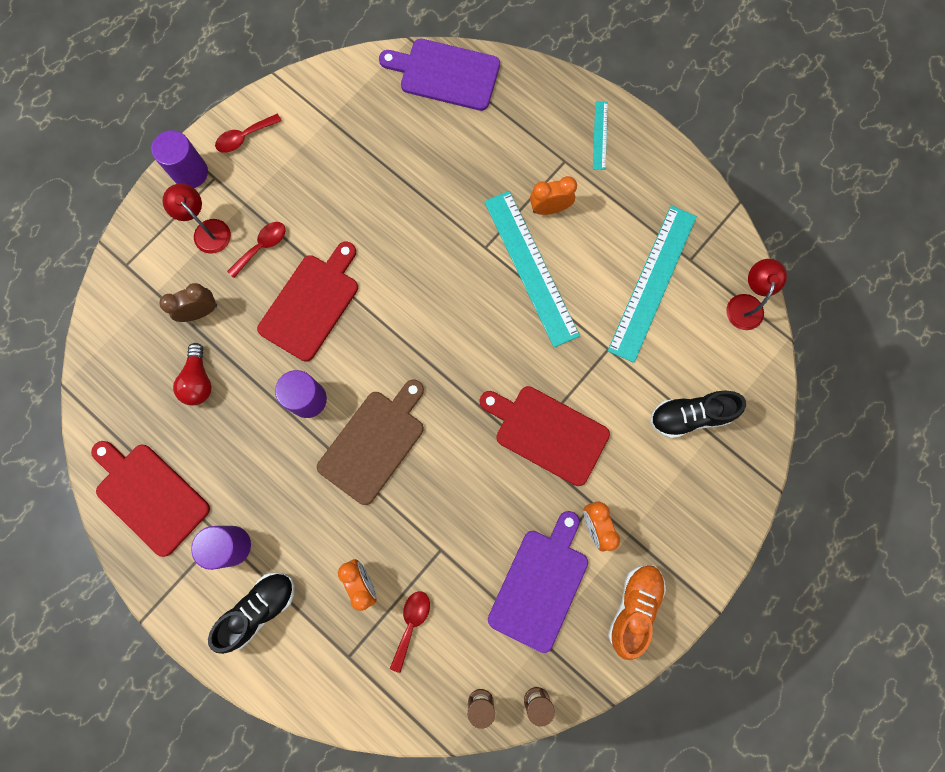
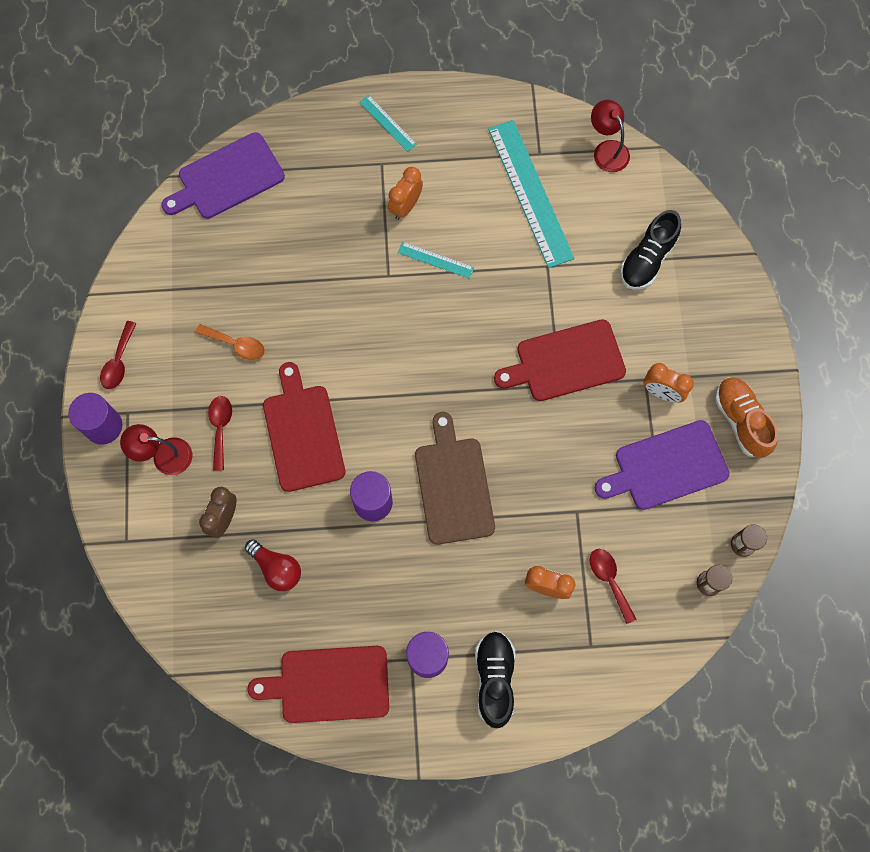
camera: 45 degrees left, 5 degrees down
(331, 198) = (236, 345): none -> orange spoon
(530, 268) = (435, 260): turquoise ruler -> turquoise ruler, size x0.46
(540, 584) = (666, 467): purple cutting board -> purple cutting board turned 90 degrees counterclockwise

